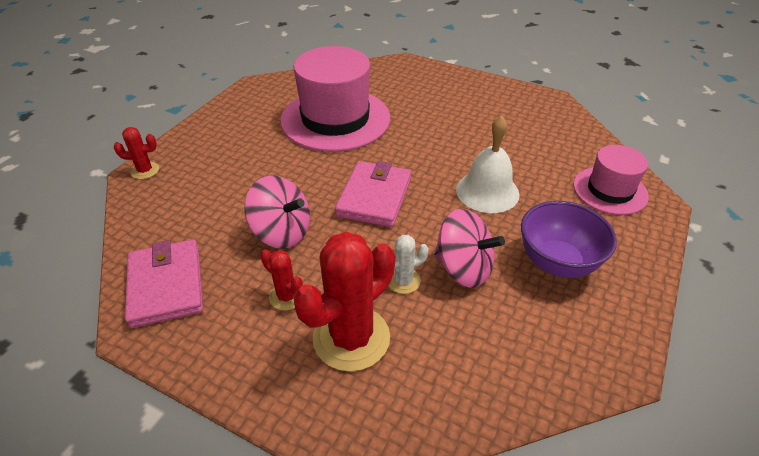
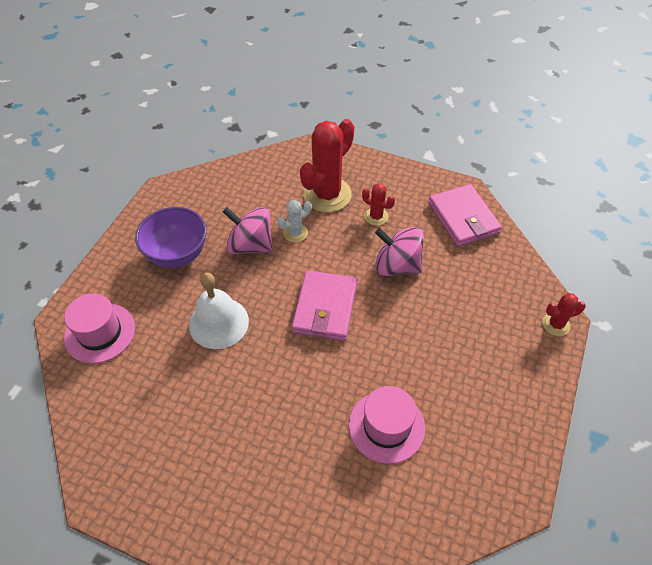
camera: 175 degrees right, 10 degrees up
(335, 119) = (386, 426): pink hat -> pink hat, size x0.56

